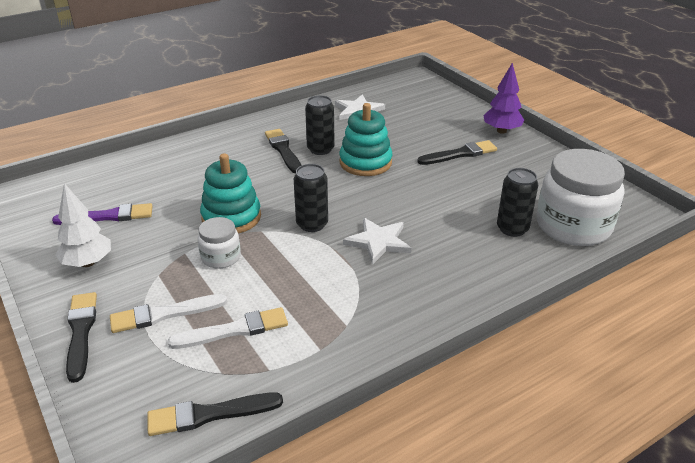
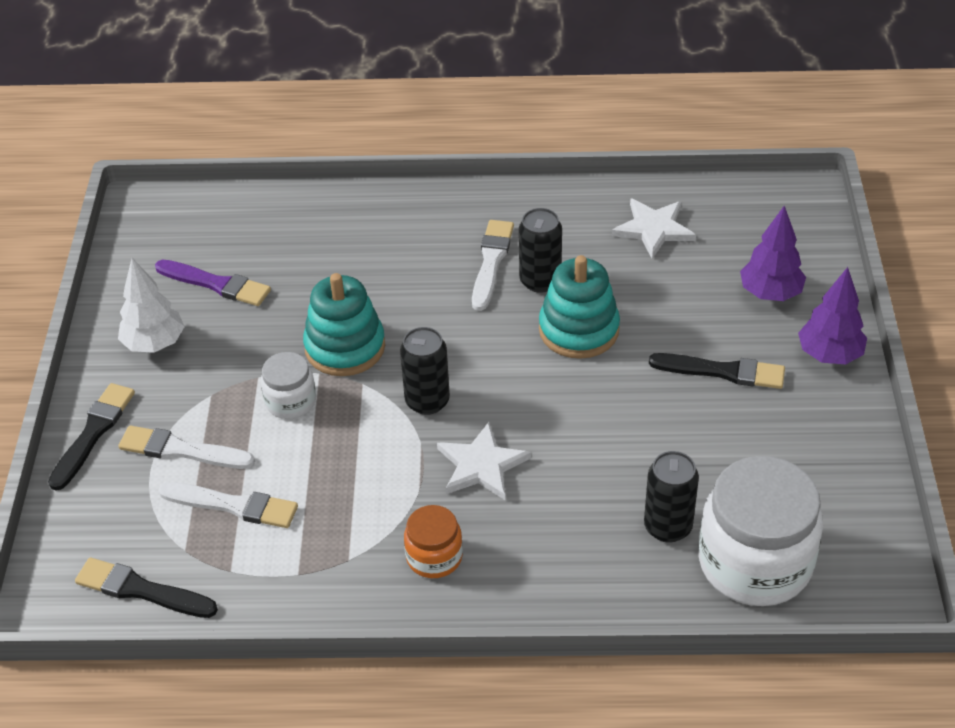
camera: 35 degrees right, 10 degrees up
(283, 150) = (491, 262): black brush -> white brush
(400, 299) = (434, 557): none -> orange jar
(445, 117) = (770, 293): none -> purple tree

